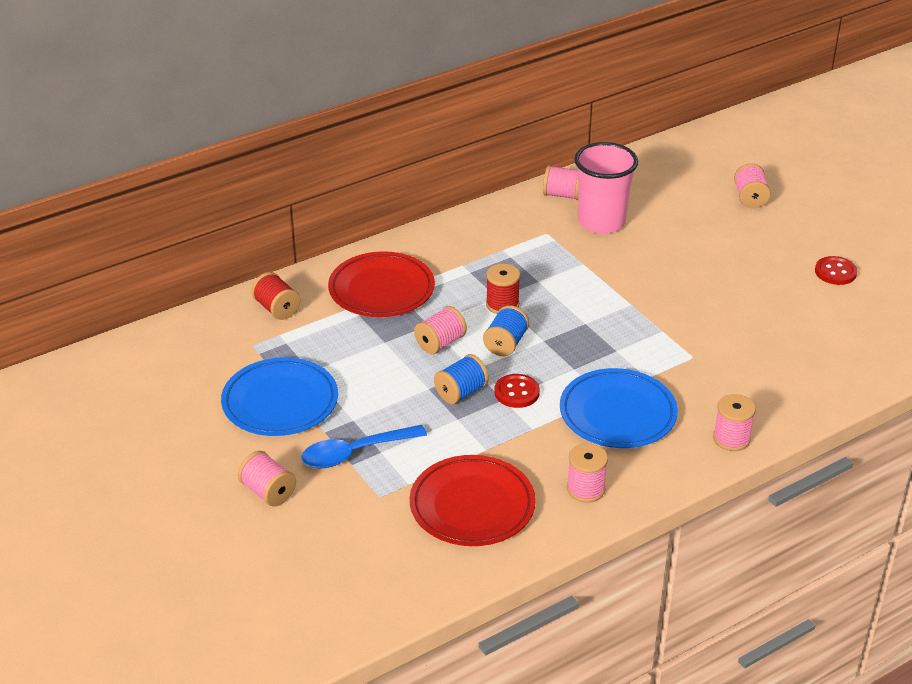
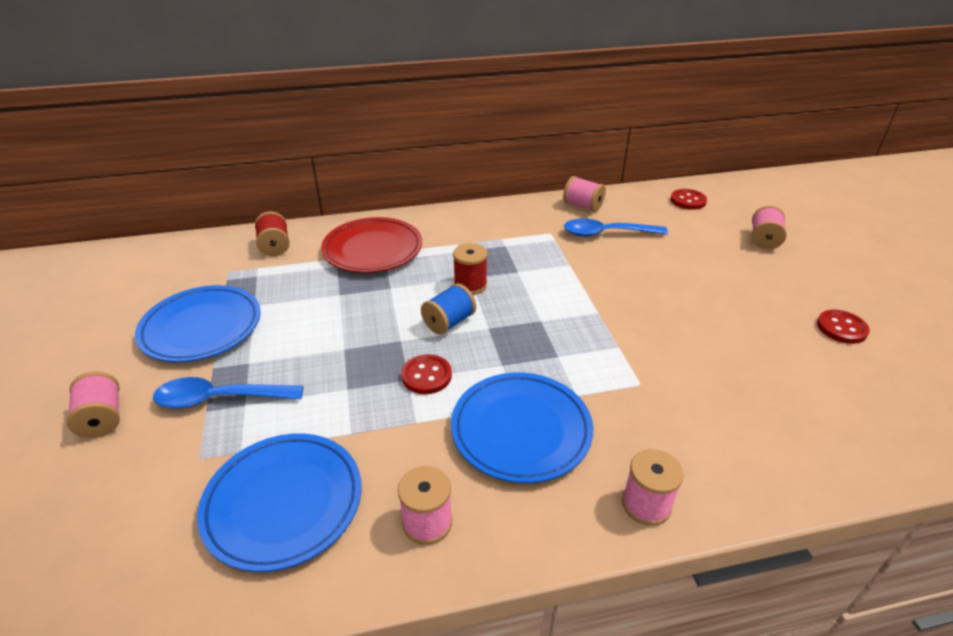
camera: 20 degrees right, 0 degrees up
(440, 343) = (388, 307): pink spool -> none
(461, 392) = (371, 361): blue spool -> none
(472, 506) = (283, 503): red plate -> blue plate
(601, 222) = (606, 233): pink cup -> blue spoon
(664, 167) = (688, 201): none -> red button

